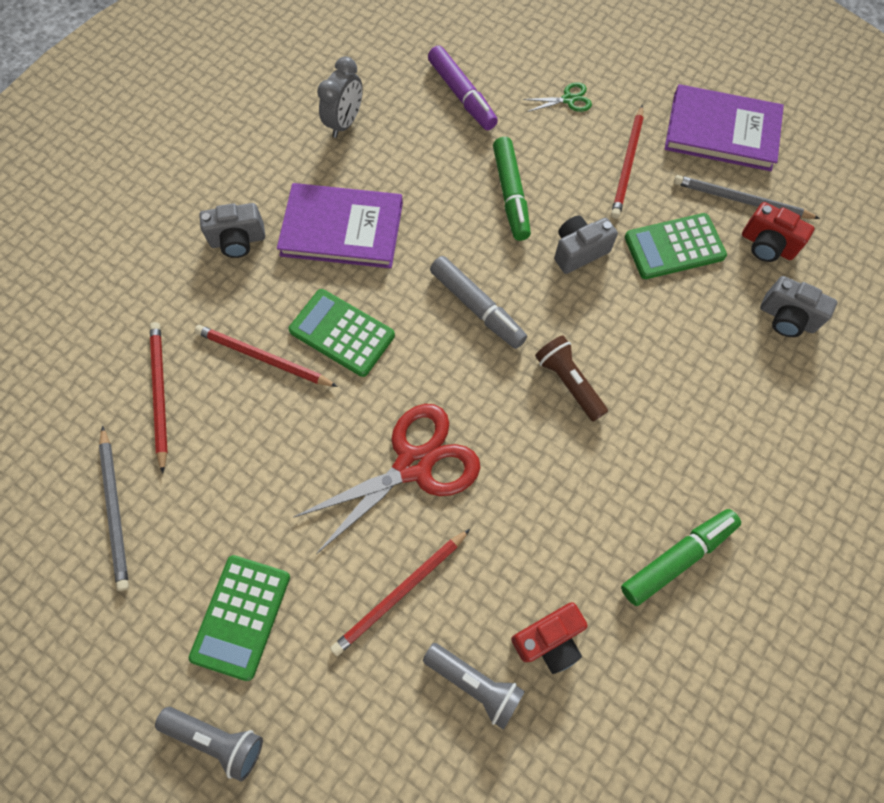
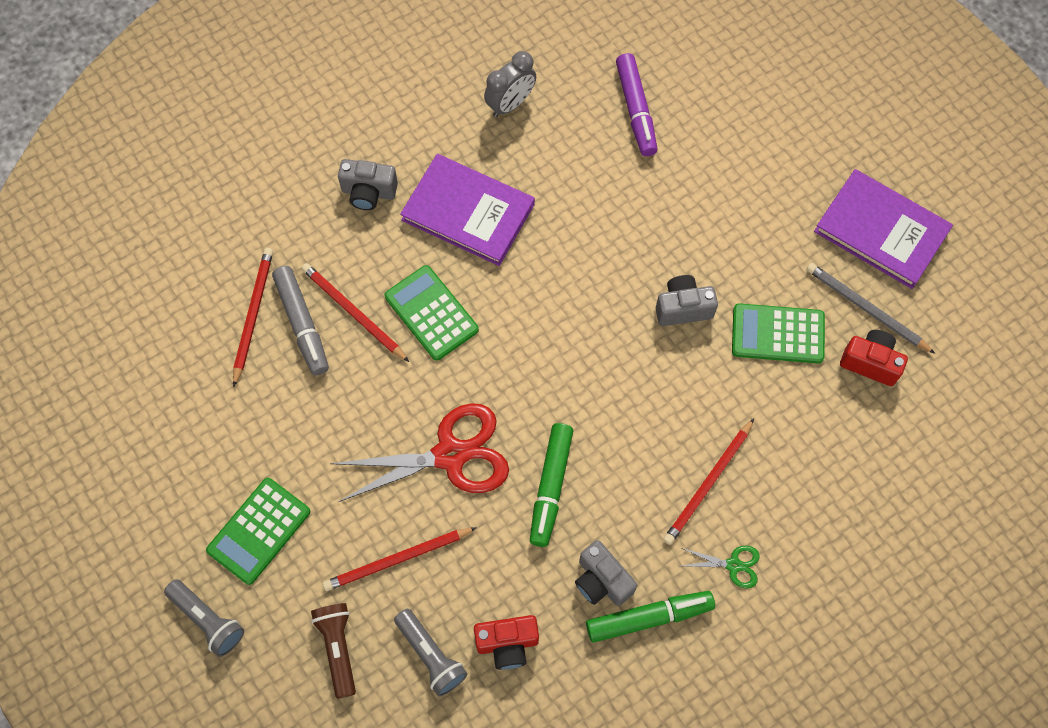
camera: 20 degrees right, 0 degrees up
(115, 509) = (184, 404): grey pencil -> none
(477, 307) = (564, 330): grey marker -> grey marker (302, 324)
(511, 195) = (641, 229): green marker -> green marker (550, 487)
(568, 99) = (740, 148): green scissors -> green scissors (733, 565)
(568, 382) = (619, 429): brown flashlight -> brown flashlight (338, 648)
(627, 165) = (769, 235): red pencil -> red pencil (708, 484)
(767, 245) = (870, 362): red camera -> red camera turned 150 degrees clockwise
(787, 318) = (855, 440): grey camera -> grey camera (602, 581)

